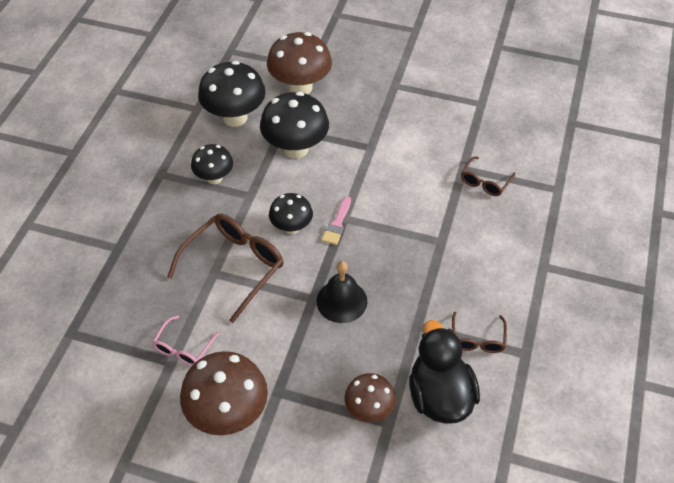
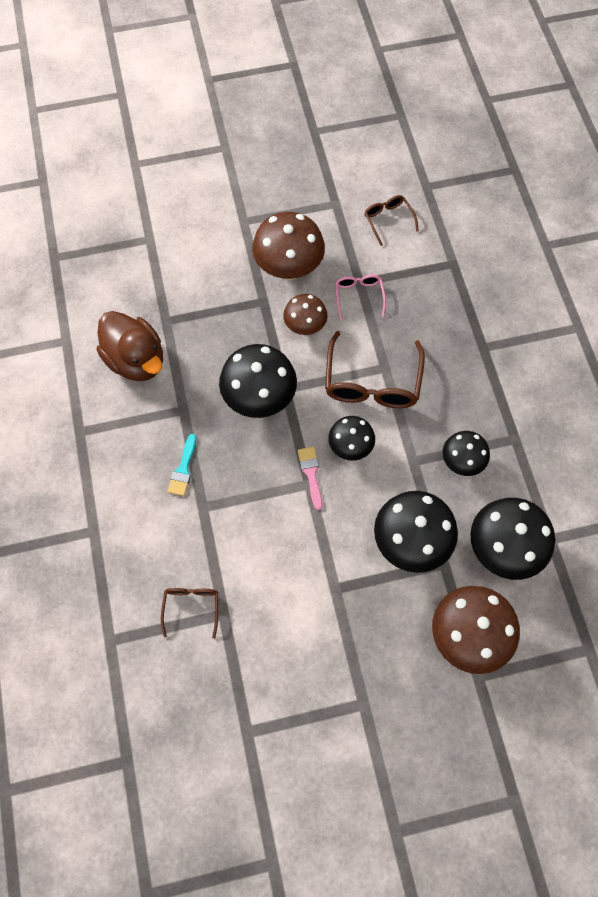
camera: 150 degrees right, 15 degrees up
(341, 301) = (259, 399): black bell -> black mushroom
(369, 410) = (186, 322): brown mushroom -> brown mushroom (305, 327)
(439, 396) = (136, 360): black duck -> brown duck
(443, 276) = (183, 469): none -> turquoise brush
(477, 339) = (125, 423): brown glasses -> brown glasses (388, 220)

